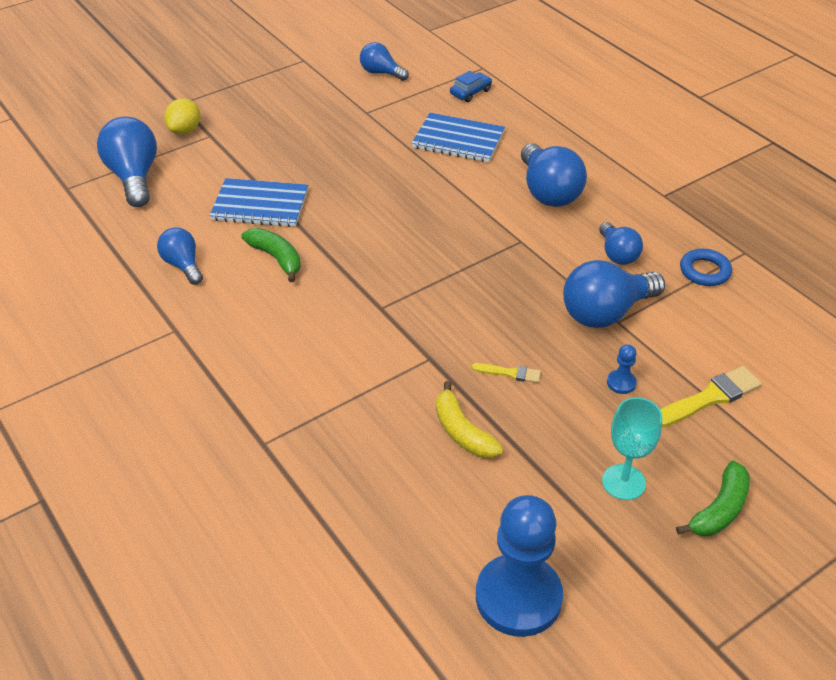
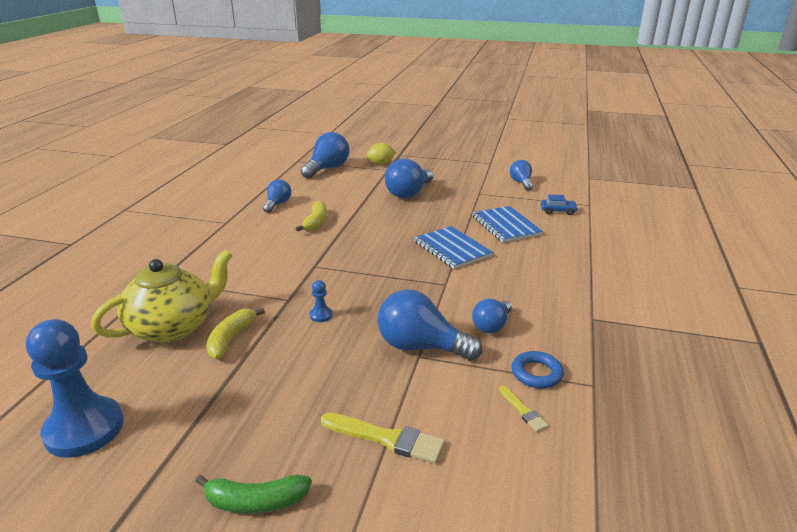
camera: 50 degrees right, 15 degrees down
(260, 205) = (352, 201): blue notebook -> blue notebook (452, 249)
(276, 258) = (316, 222): green banana -> yellow banana
(389, 468) = (173, 327): none -> yellow teapot
(509, 373) = (308, 333): yellow brush -> yellow brush (523, 411)
(548, 192) = (511, 273): blue light bulb -> blue light bulb (409, 193)
(621, 383) = (353, 385): blue pawn -> blue pawn (321, 315)
(623, 482) = (243, 431): turquoise goblet -> none

